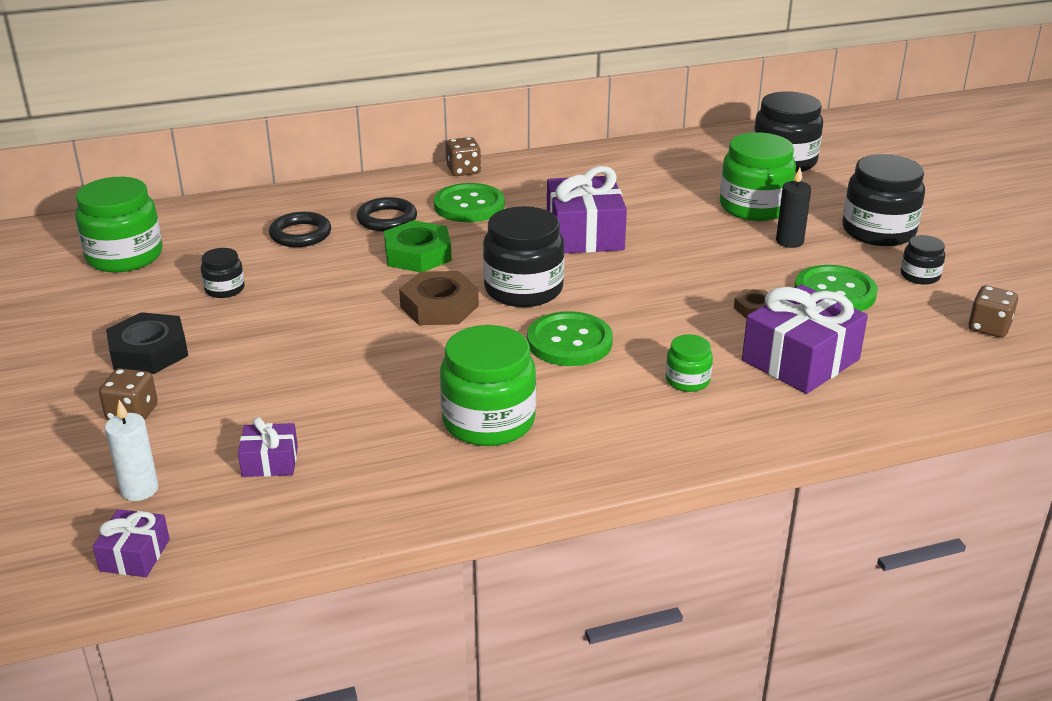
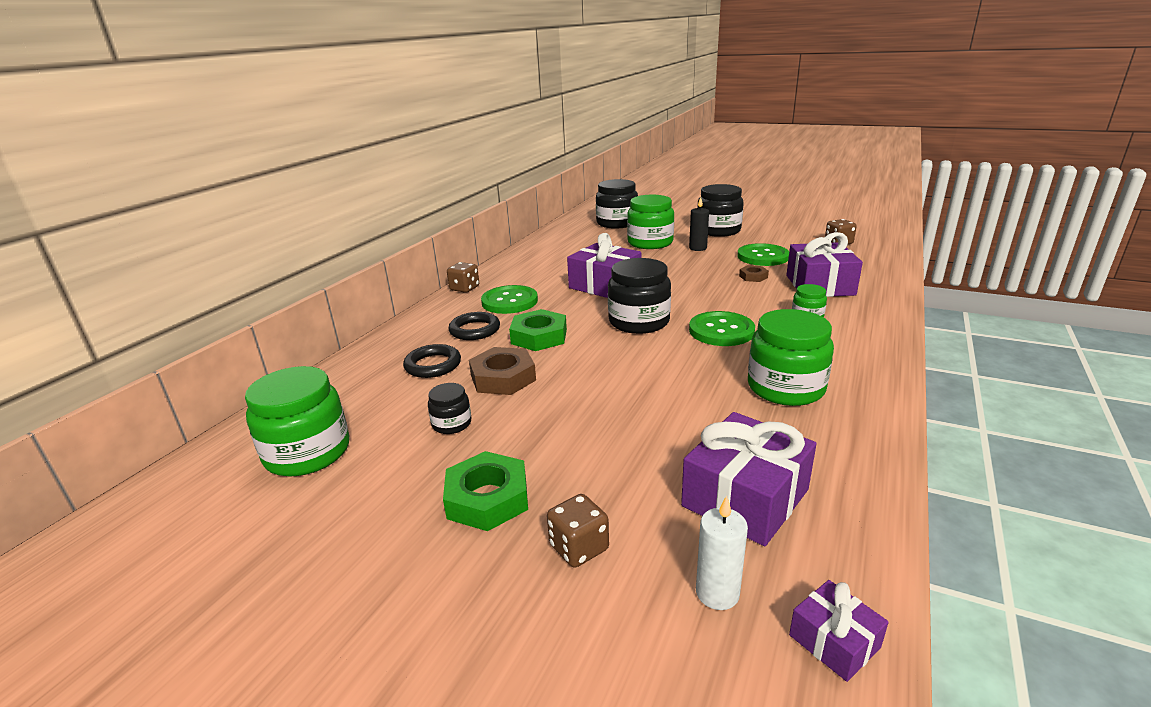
camera: 45 degrees left, 5 degrees down
(149, 352) = (487, 498): black nut -> green nut
(270, 461) = (745, 498): purple gift -> purple gift, size x1.98
(439, 306) = (617, 353): brown nut -> brown nut (503, 378)
(920, 276) = (772, 238): black jar -> none

